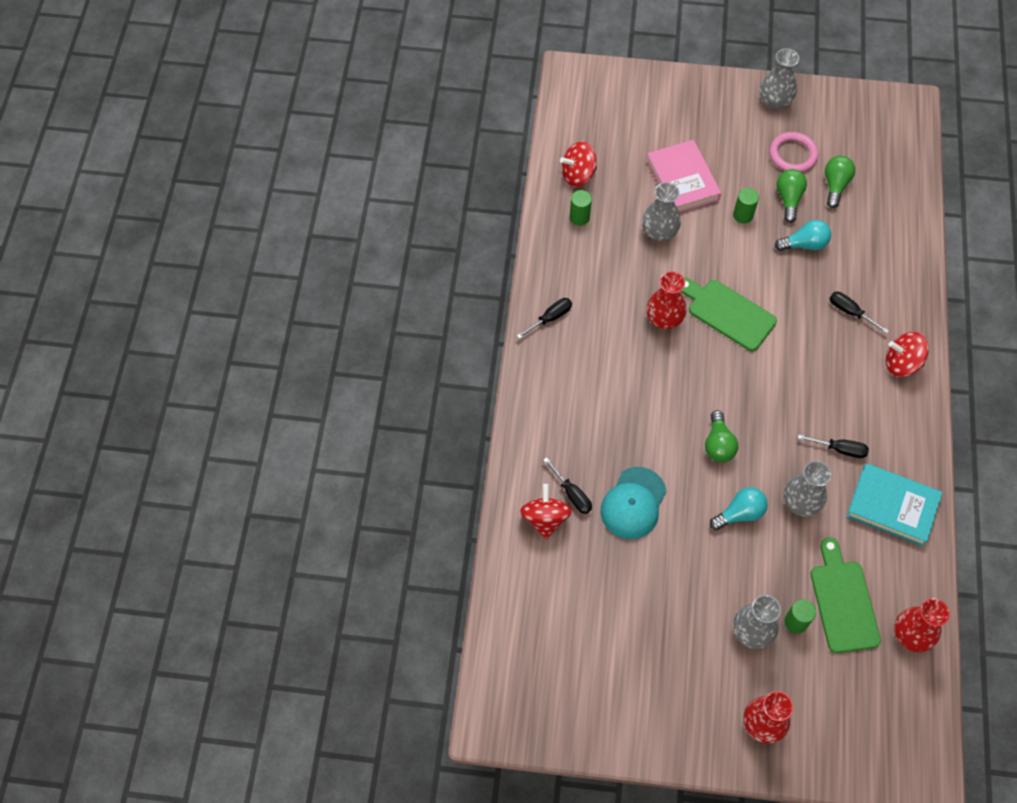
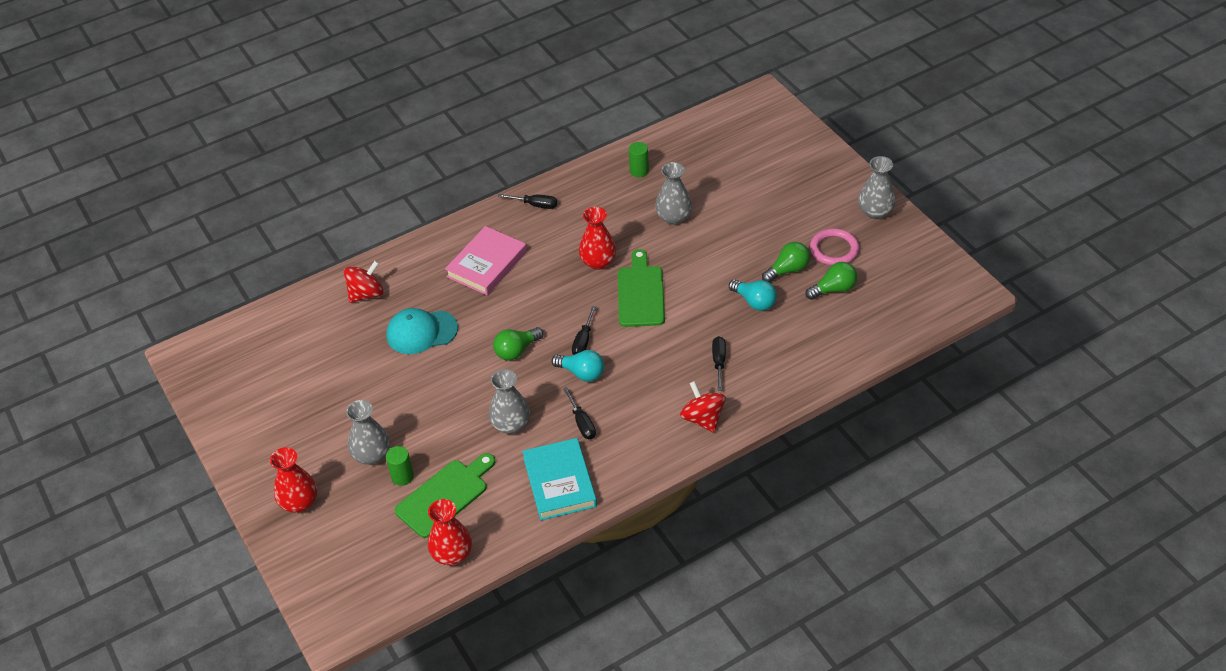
camera: 55 degrees right, 15 degrees down
(572, 494) = (399, 296): black screwdriver -> black screwdriver (583, 341)
(578, 175) = (676, 149): red spinning top -> none
(682, 180) = (735, 204): pink book -> pink book (486, 264)
(740, 513) = (467, 394): turquoise light bulb -> turquoise light bulb (581, 373)
(743, 215) = (741, 253): green cylinder -> none

